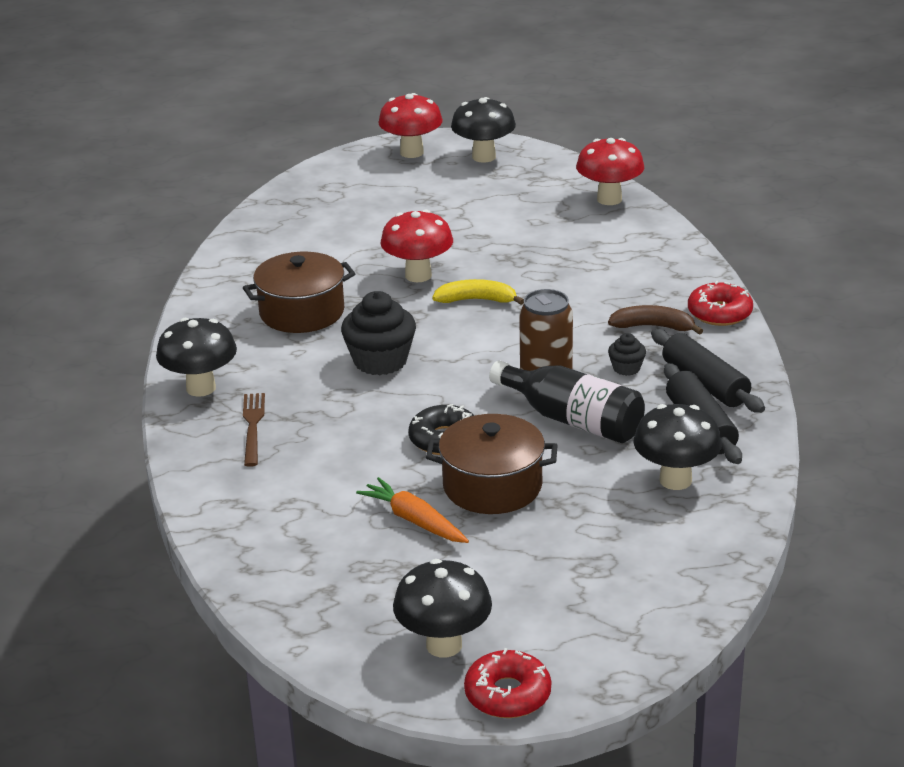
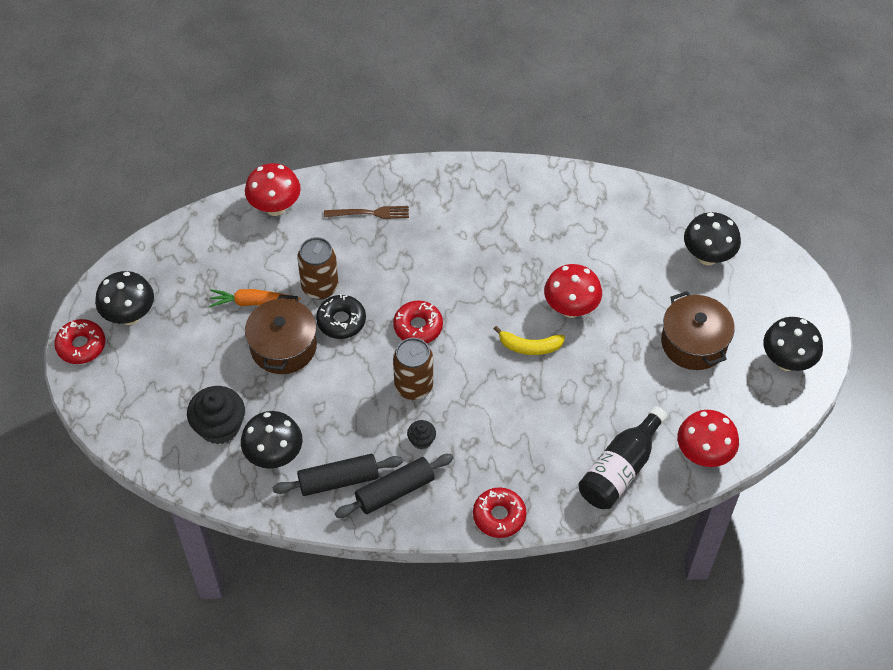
camera: 90 degrees right, 25 degrees up
(201, 388) = (420, 182): black mushroom -> black mushroom (707, 256)
(302, 312) = (518, 235): brown pot -> brown pot (693, 343)
(380, 361) = (445, 284): black cupcake -> black cupcake (219, 426)
(385, 461) = (320, 287): none -> brown can
(411, 152) = (794, 306): red mushroom -> red mushroom (275, 207)
(414, 520) = (252, 302): orange carrot -> orange carrot turned 135 degrees counterclockwise
(451, 378) = (418, 327): none -> red donut
(477, 300) = (529, 346): yellow banana -> yellow banana turned 90 degrees clockwise
(572, 420) = (356, 399): black bottle -> black bottle (620, 469)
(653, 327) = (480, 465): brown banana -> none

